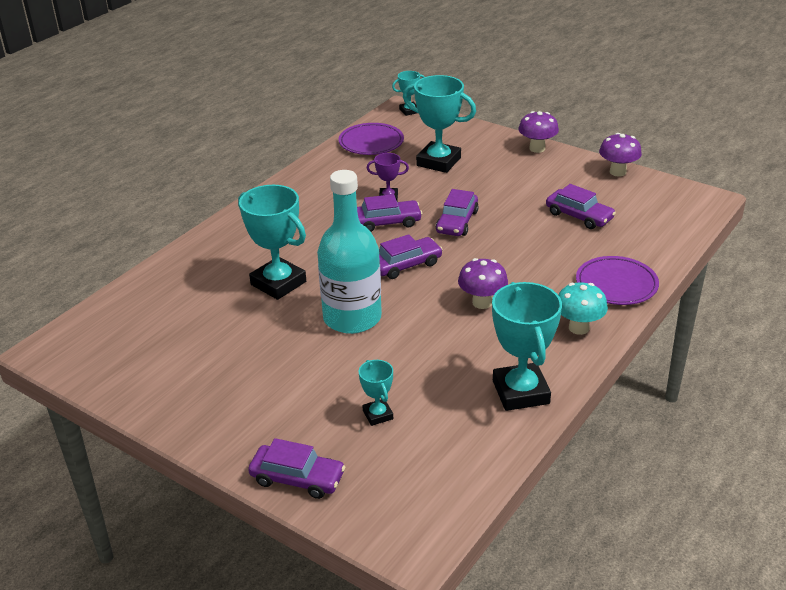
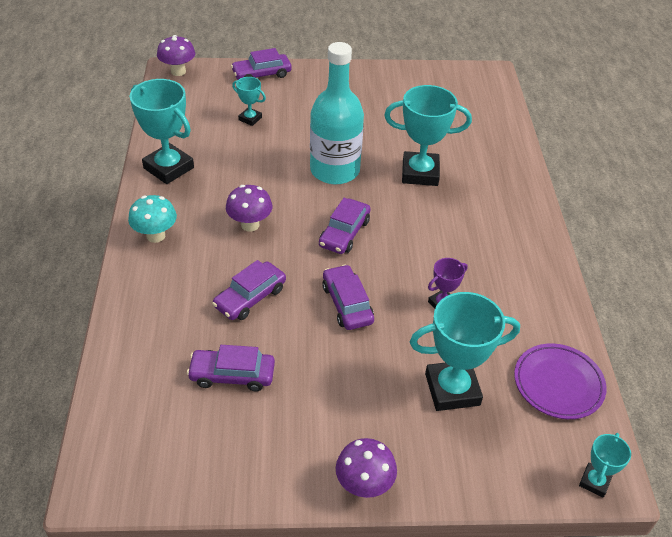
camera: 140 degrees right, 10 degrees up
(386, 222) = (409, 271): purple car -> purple car (250, 297)
(616, 284) = (145, 295): purple plate -> none
(617, 172) = (231, 488): purple mushroom -> purple mushroom (178, 71)

